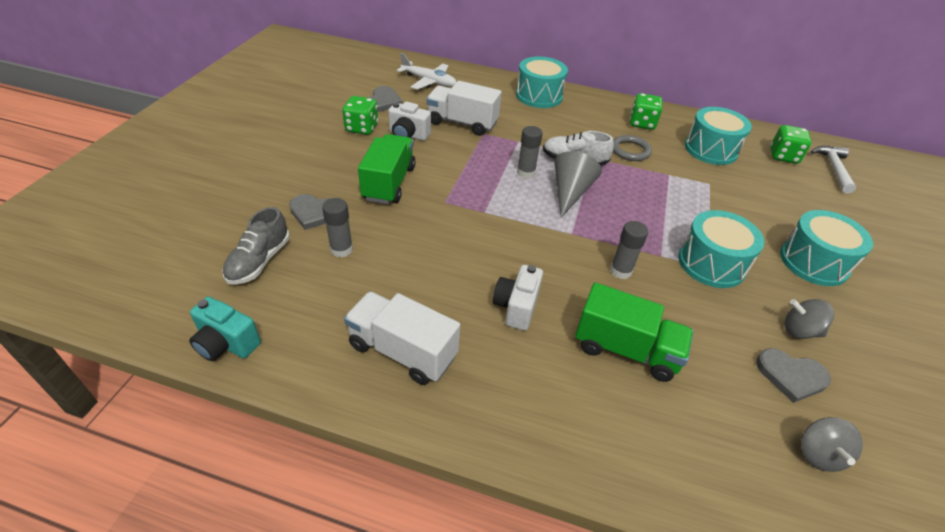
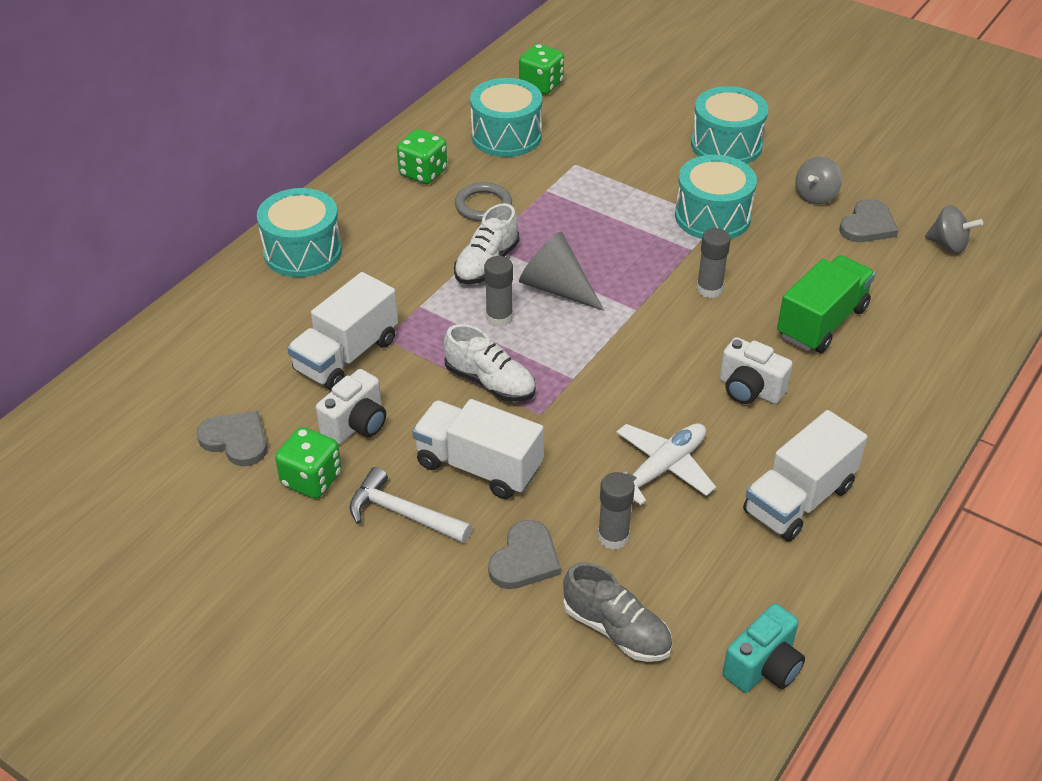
camera: 70 degrees left, 0 degrees up
(389, 183) = (478, 466): green truck -> white truck
(429, 82) = (194, 370): white plane -> white plane (662, 468)
(464, 177) = (490, 382): none -> white shoe
(833, 168) = (577, 59): white hammer -> white hammer (402, 514)

